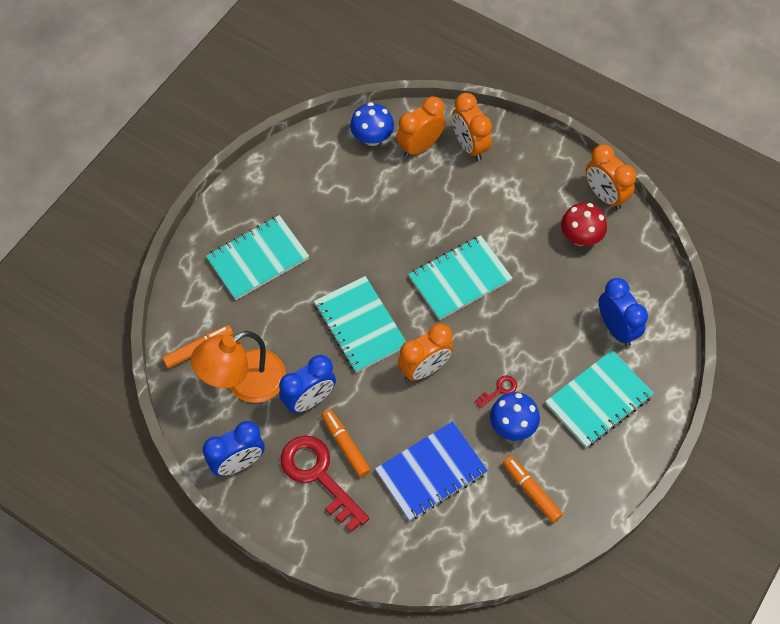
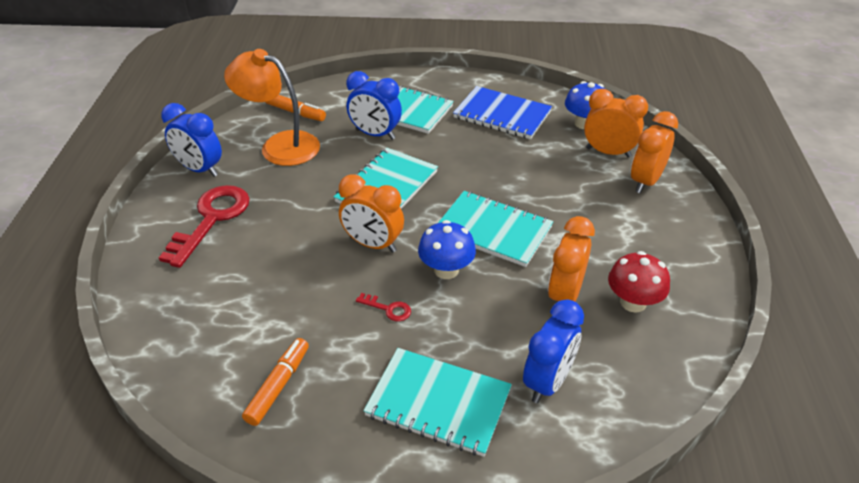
camera: 60 degrees right, 20 degrees down
(309, 399) = (288, 185): blue clock -> blue clock (375, 134)
(345, 445) = (254, 224): orange marker -> none
(431, 472) = (257, 293): blue notebook -> blue notebook (502, 115)
(512, 426) = (352, 337): blue mushroom -> blue mushroom (446, 270)
(604, 195) = (706, 302): orange clock -> orange clock (564, 295)

